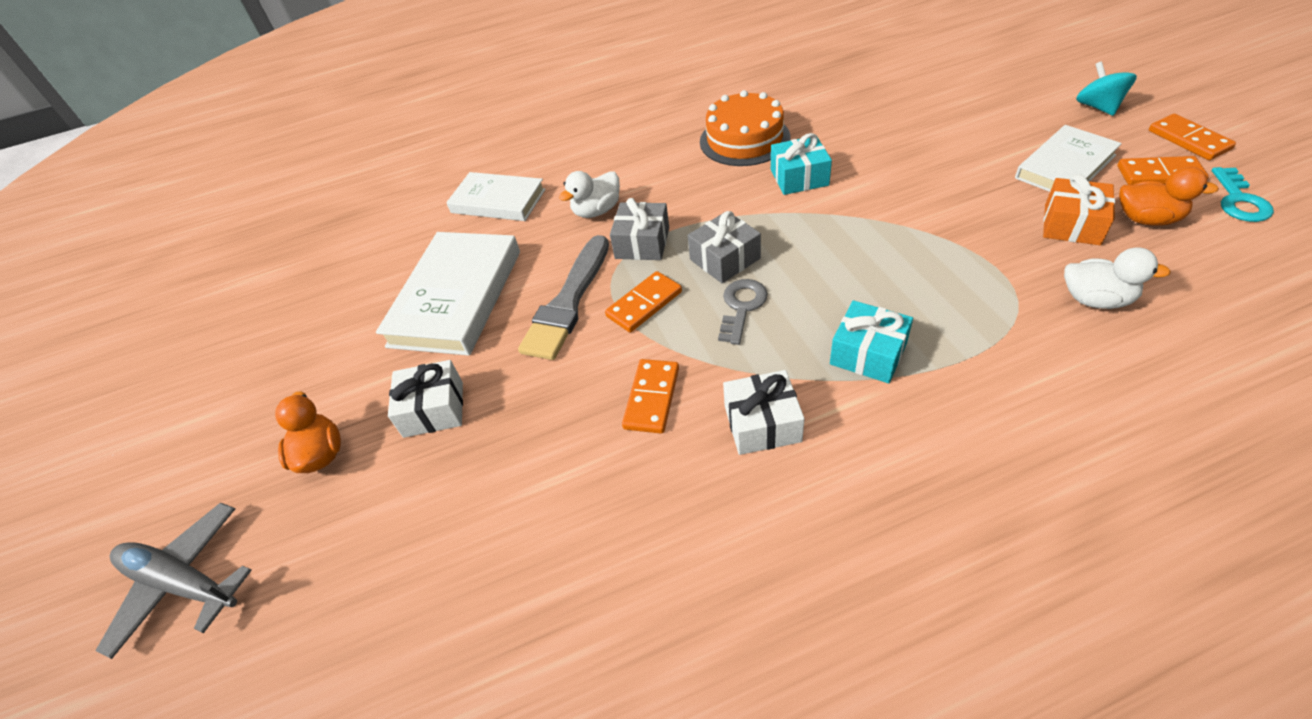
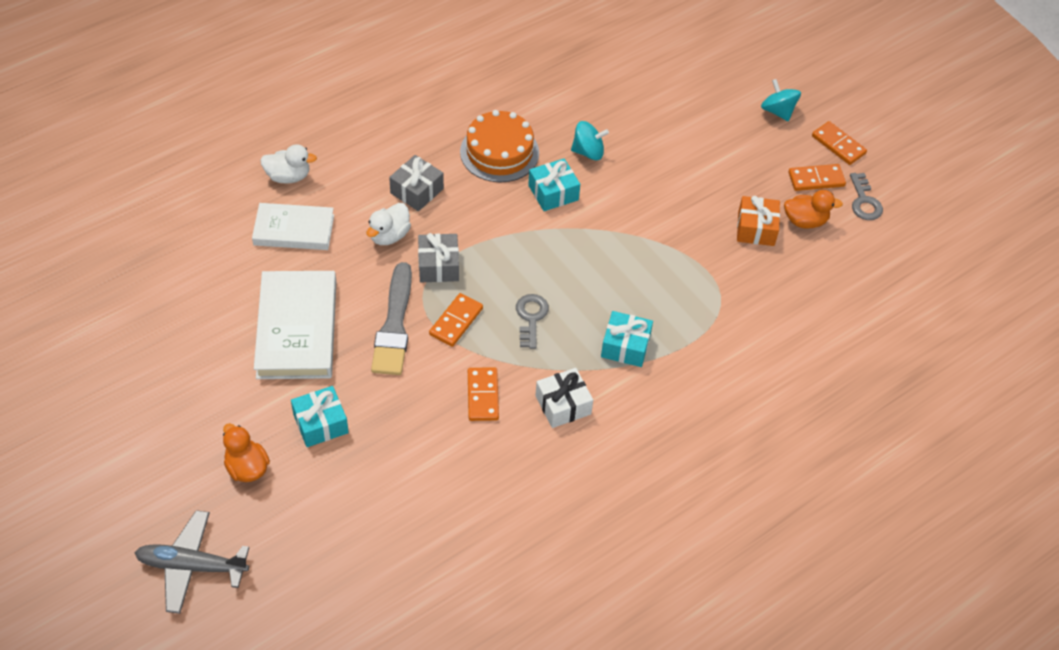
camera: 25 degrees left, 5 degrees up
(433, 409) = (320, 423): white gift -> turquoise gift
(725, 259) = (509, 276): grey gift -> grey gift (417, 191)
(849, 141) = (588, 152): none -> turquoise spinning top
(1065, 167) = (752, 174): white book -> none
(1096, 299) = (769, 291): white duck -> white duck (288, 176)
(1239, 200) = (864, 201): turquoise key -> grey key

